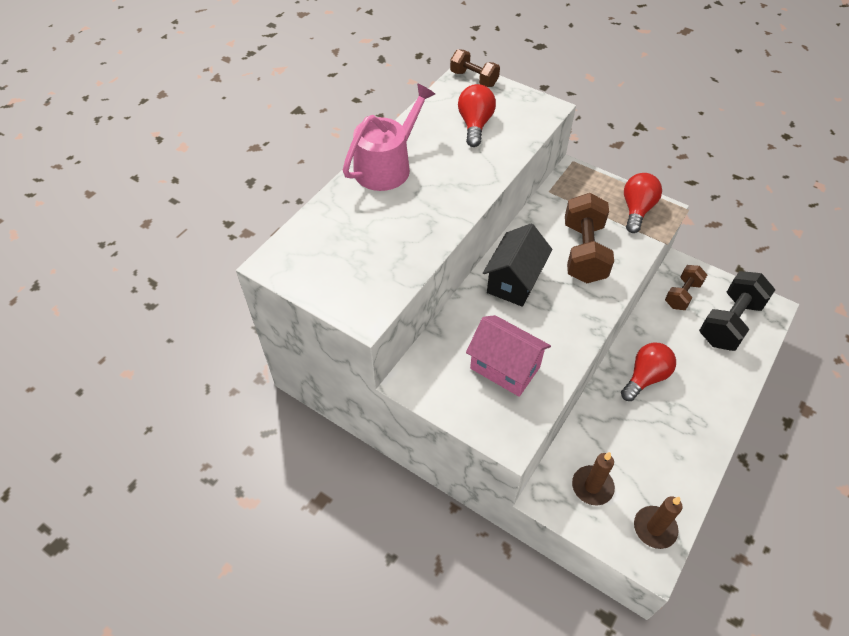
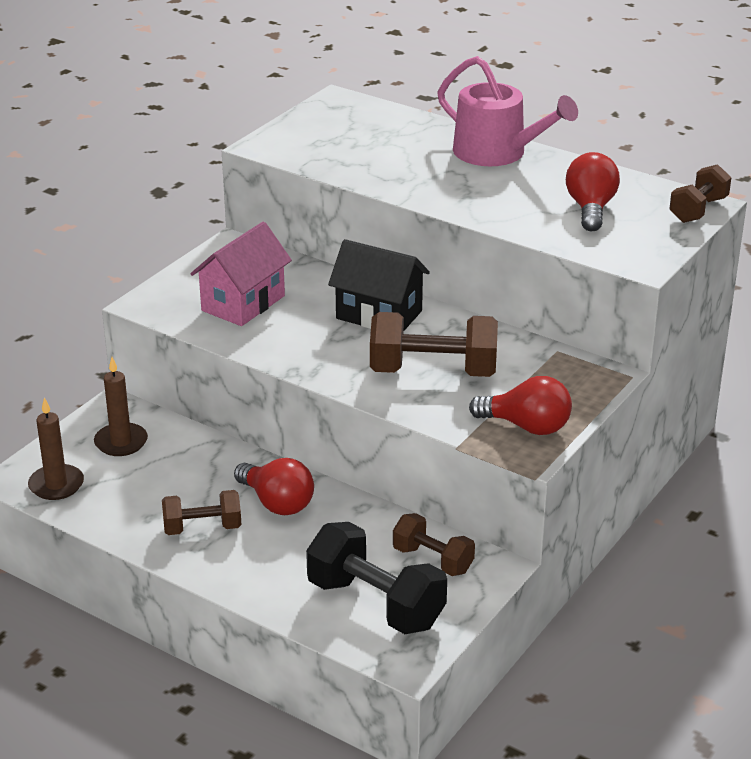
camera: 90 degrees right, 20 degrees down
(475, 125) = (590, 209): red light bulb -> red light bulb turned 90 degrees counterclockwise
(682, 420) = (202, 528): none -> brown dumbbell

